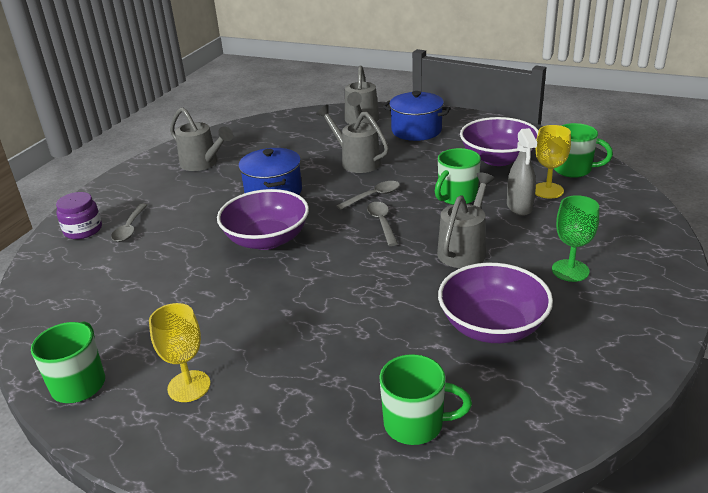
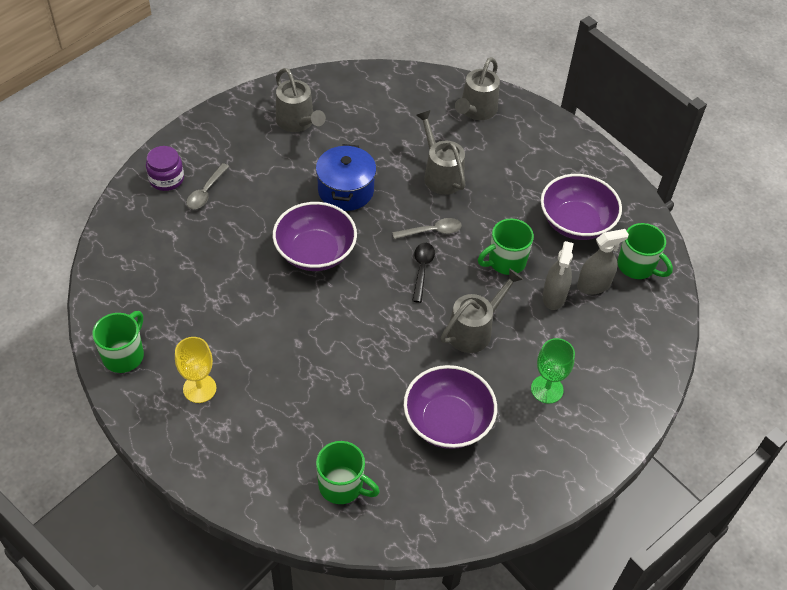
camera: 15 degrees right, 20 degrees up
(382, 223) = (422, 270): grey spoon -> black spoon
(416, 130) = (522, 148): blue pot -> none
(548, 190) = (593, 285): yellow goblet -> grey spray bottle

